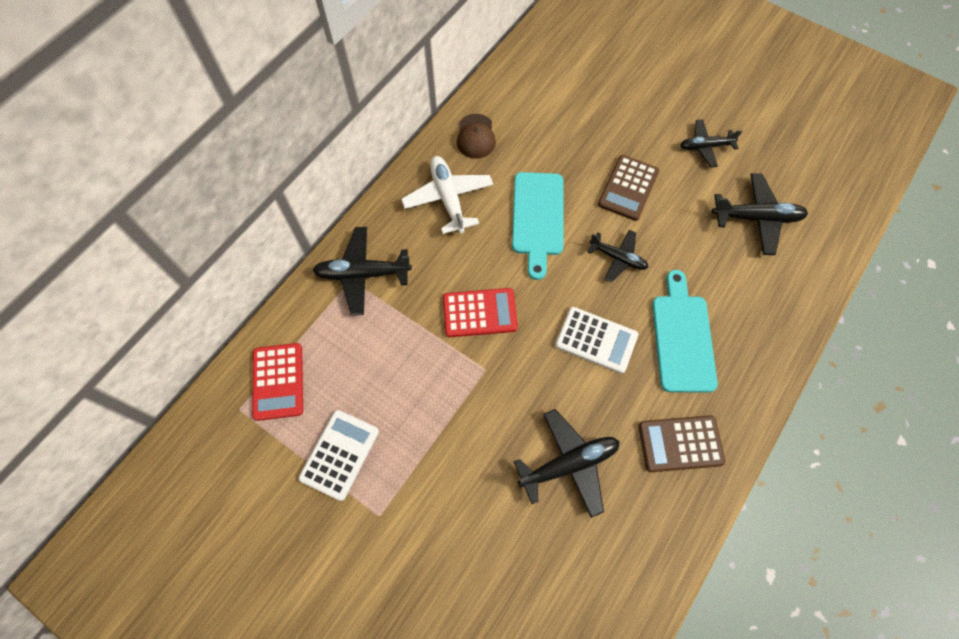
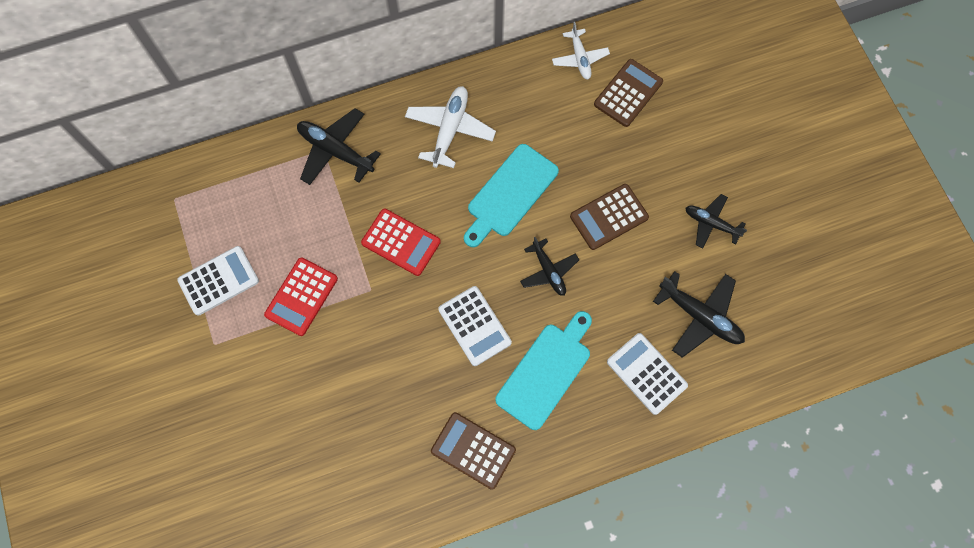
camera: 35 degrees right, 5 degrees up
(278, 381) = (215, 196): red calculator -> red calculator (301, 297)
(476, 136) = (515, 88): brown cap -> none
(508, 86) = (580, 58): none -> white plane
(565, 90) = (628, 93): none -> brown calculator
(569, 464) = (376, 405): black plane -> none
(757, 287) = (646, 373): none -> white calculator

